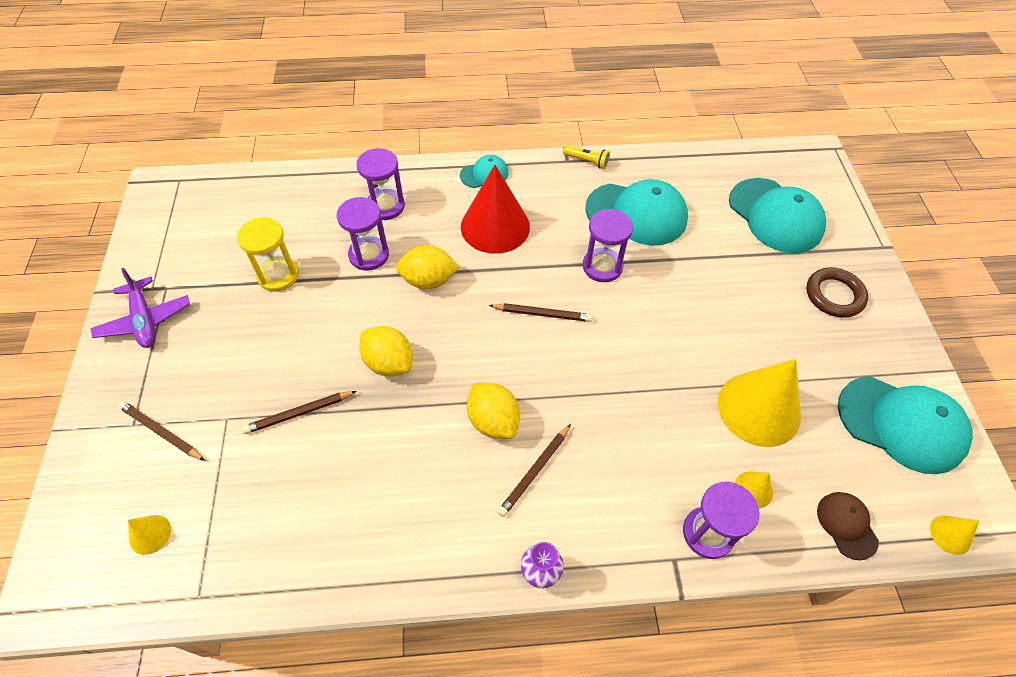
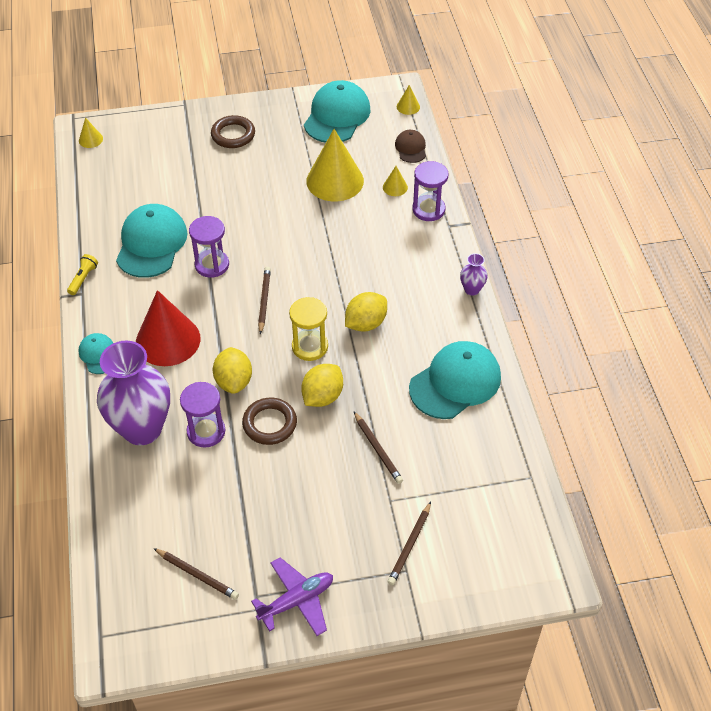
camera: 95 degrees left, 5 degrees down
(150, 534) = (494, 523): yellow cone -> yellow cone (90, 139)
(278, 275) = (234, 500): yellow hourglass -> yellow hourglass (310, 347)
(364, 310) = (270, 424): none -> brown ring
(385, 206) = (142, 429): purple hourglass -> purple vase
(535, 471) = (402, 297): brown pencil -> brown pencil (197, 575)
(775, 216) = (152, 159): turquoise cap -> turquoise cap (455, 382)
(846, 525) = (411, 148): brown cap -> brown cap turned 105 degrees clockwise

